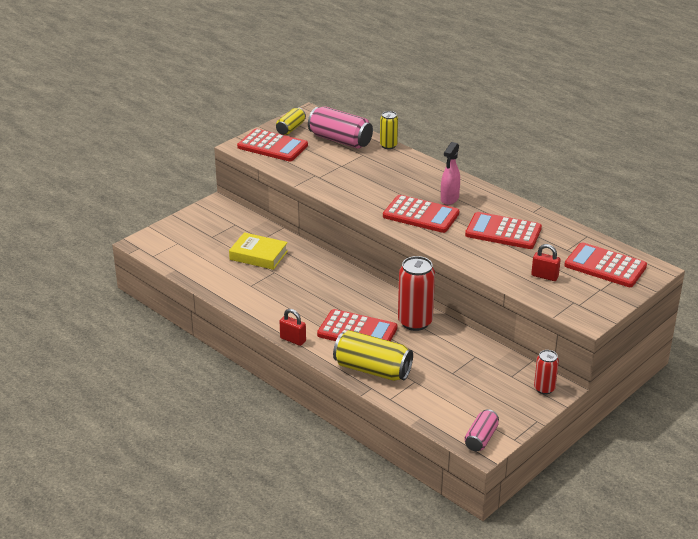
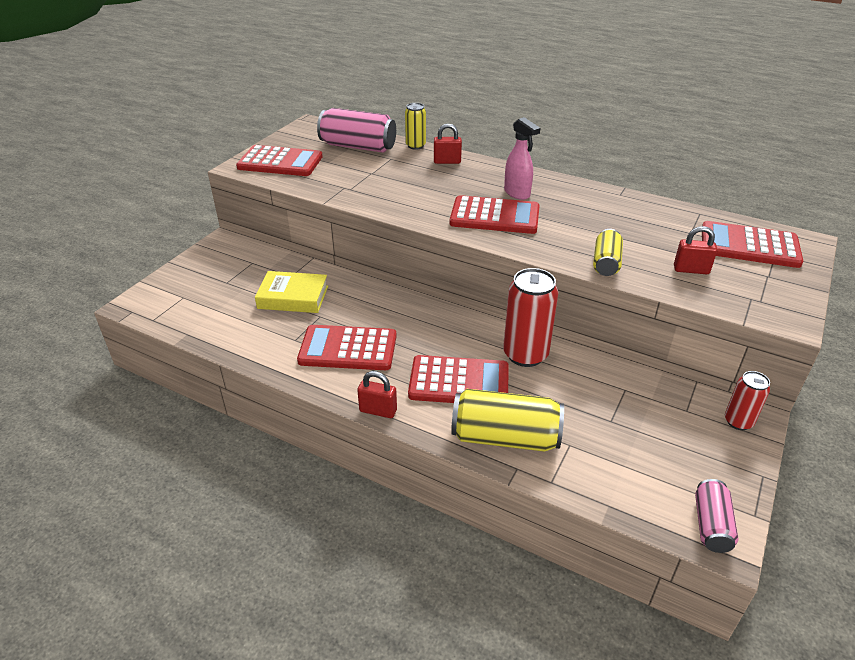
camera: 15 degrees left, 5 degrees up
(291, 128) = (295, 141): yellow can -> yellow can (606, 263)
(407, 164) = (447, 161): none -> red padlock
(449, 199) = (517, 193): pink spray bottle -> pink spray bottle turned 45 degrees counterclockwise
(503, 232) = (603, 222): red calculator -> red calculator (348, 349)

